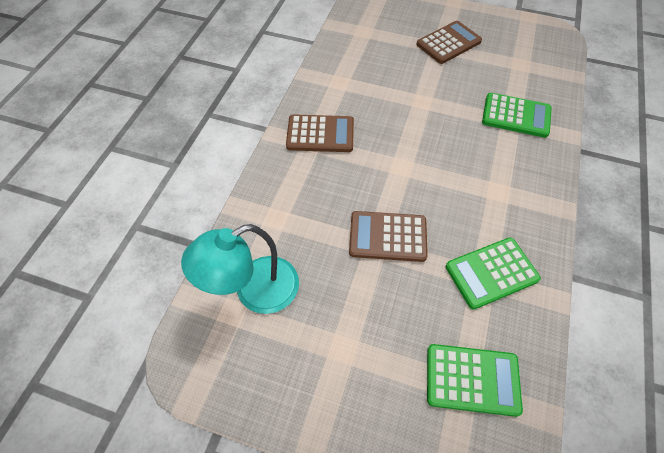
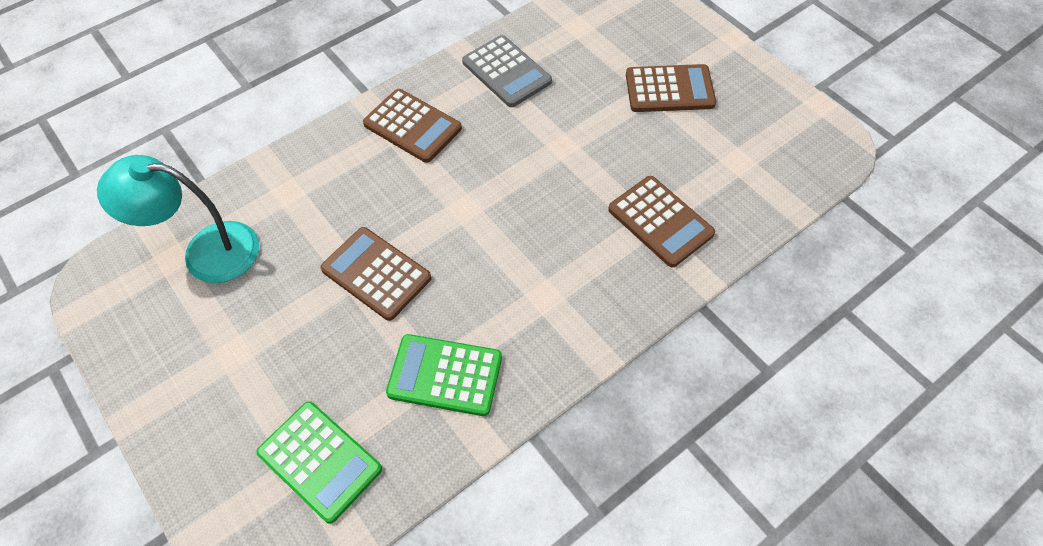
camera: 35 degrees right, 0 degrees up
(347, 75) = (506, 72): none -> grey calculator
(516, 116) = (660, 221): green calculator -> brown calculator

